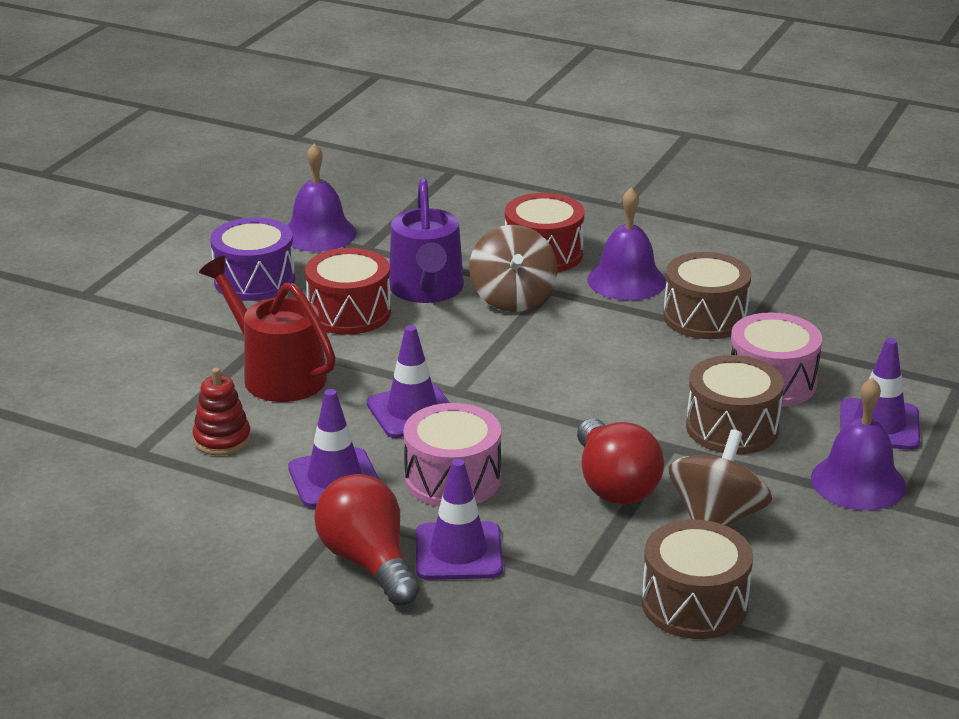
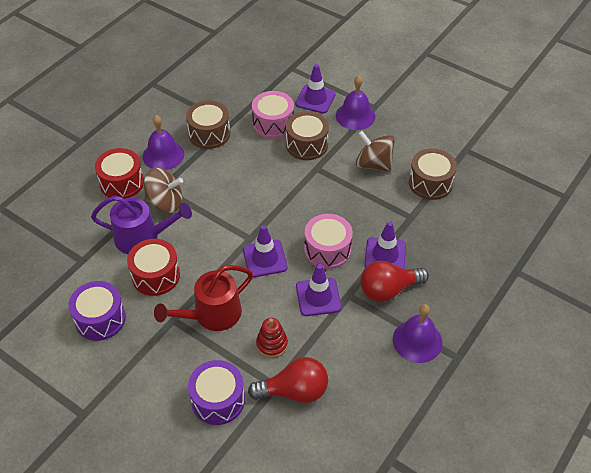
camera: 80 degrees left, 20 degrees up
(108, 401) = (218, 400): none -> purple drum
(319, 233) = (53, 282): purple bell -> purple bell (417, 341)
(614, 485) = (343, 192): red light bulb -> red light bulb (294, 391)

